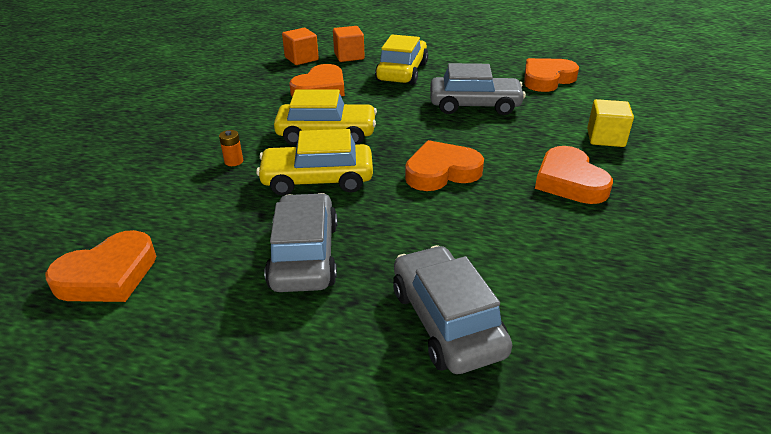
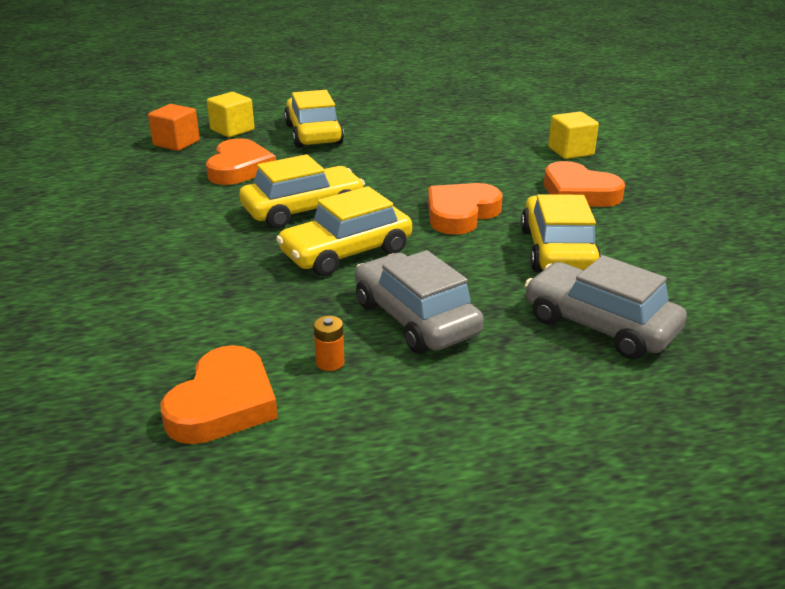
camera: 30 degrees left, 5 degrees down
(234, 161) = (229, 261): orange battery -> orange battery (330, 362)
(349, 56) = (232, 130): orange cube -> yellow cube
(474, 105) = (425, 149): grey car -> none
(488, 232) = (557, 250): none -> yellow car
(547, 79) = (466, 112): orange heart -> none

